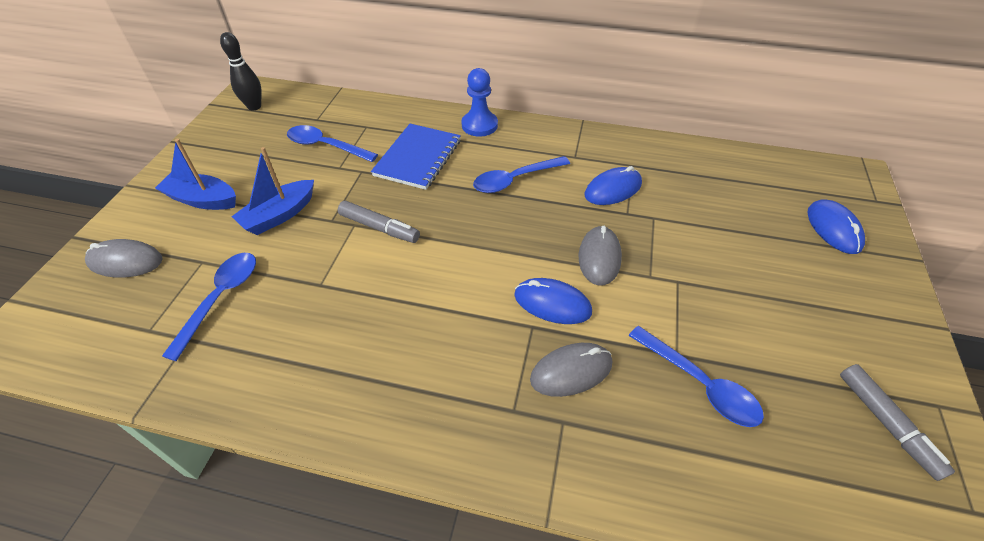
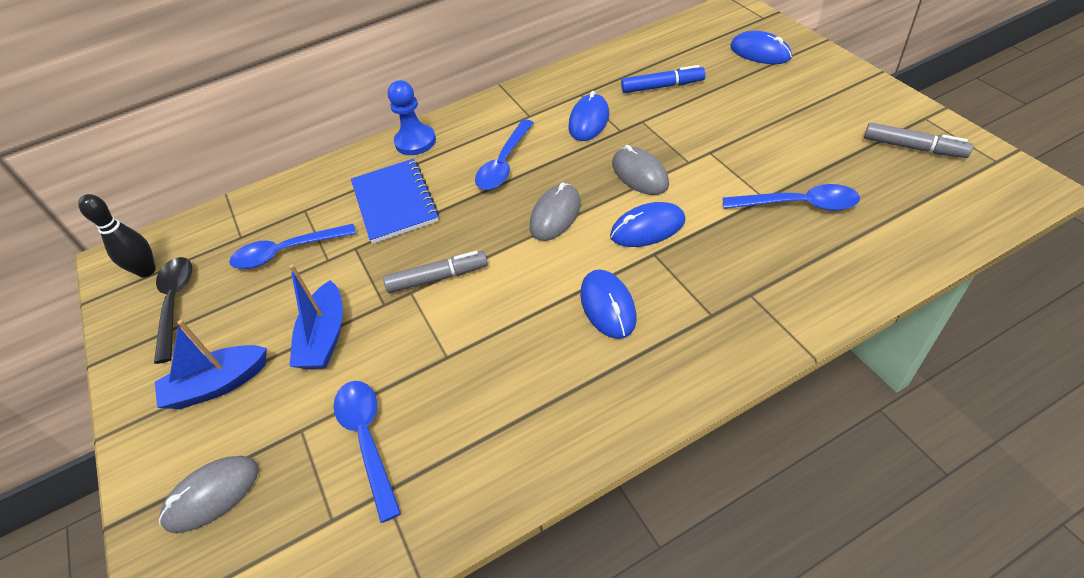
camera: 35 degrees left, 0 degrees up
(243, 135) = (175, 303): none -> black spoon
(452, 337) = (608, 306): none -> blue mouse
(571, 371) = (716, 260): grey mouse -> grey mouse (555, 215)
(705, 201) = (662, 86): none -> blue marker

